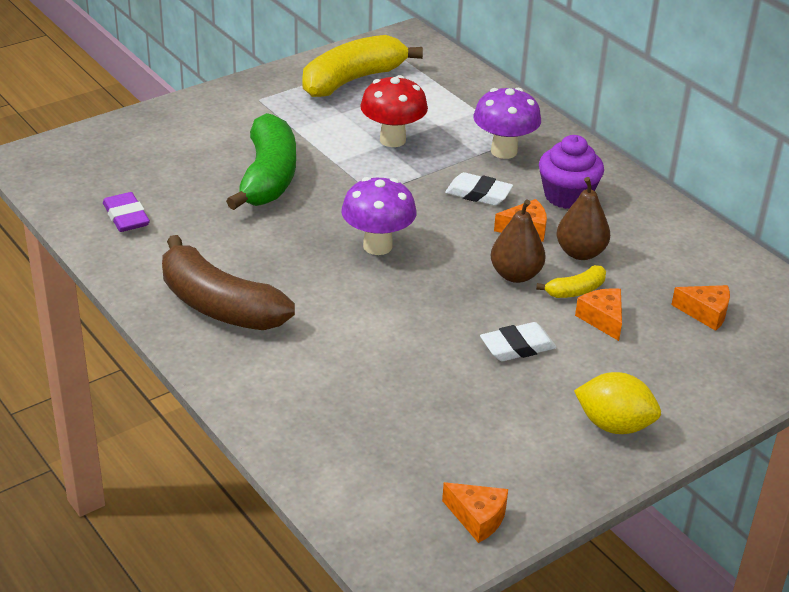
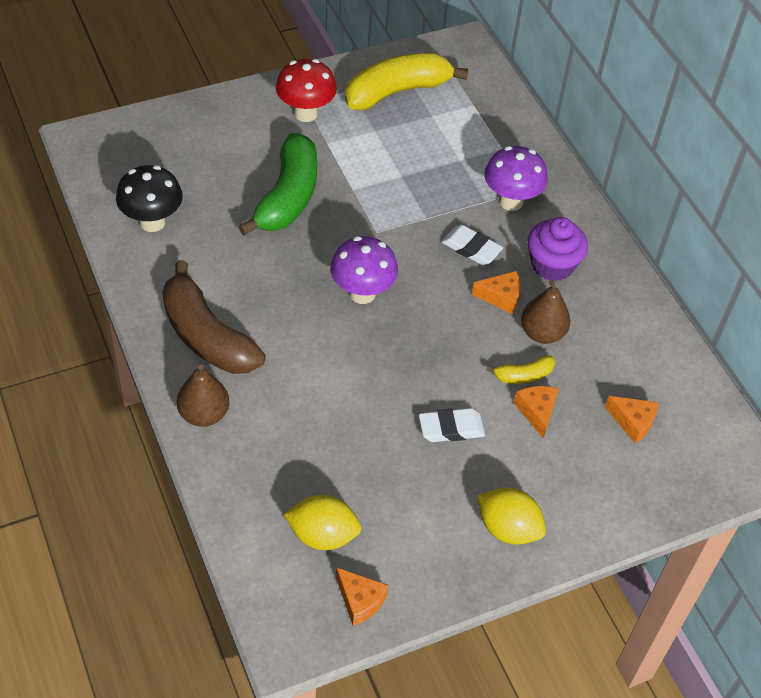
camera: 10 degrees right, 15 degrees up
(126, 217) = (152, 222): purple eraser -> black mushroom
(392, 140) = (412, 171): red mushroom -> red mushroom (305, 113)
(412, 464) = (322, 535): none -> yellow lemon
(515, 275) = (475, 348): brown pear -> brown pear (204, 414)

